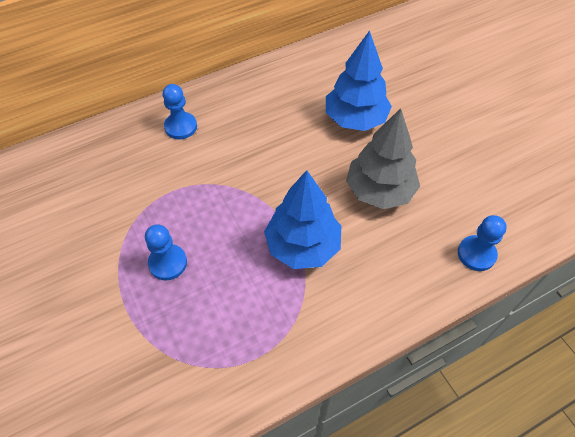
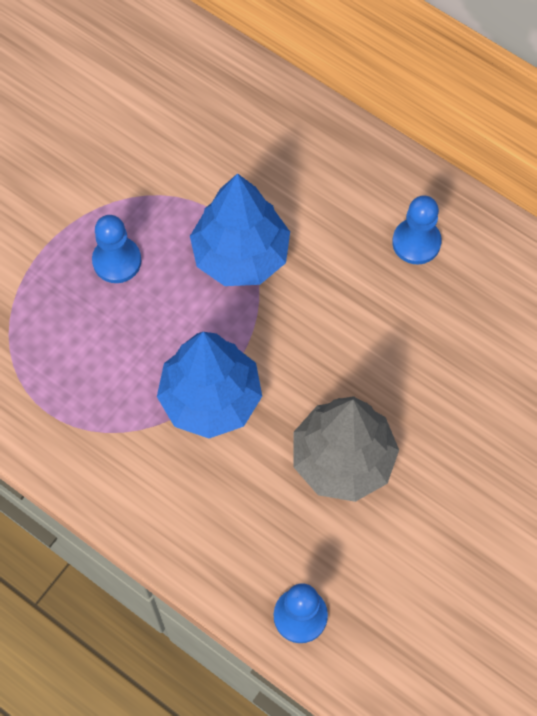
camera: 65 degrees right, 10 degrees up
(181, 127) = (321, 169): blue pawn -> blue pawn (416, 242)
(355, 119) = (455, 381): blue tree -> blue tree (240, 255)

